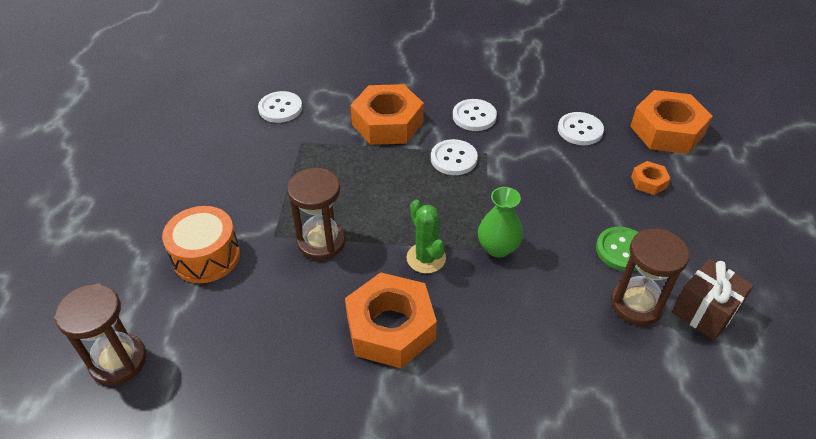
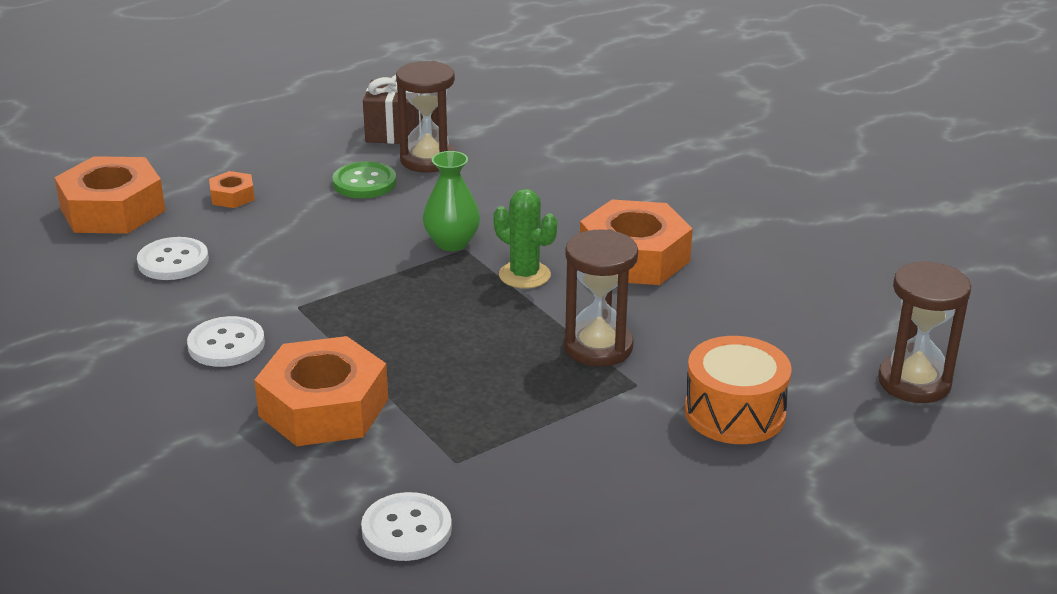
camera: 130 degrees left, 15 degrees down
(426, 258) = (524, 275): green cactus -> green cactus turned 75 degrees counterclockwise
(453, 159) = (338, 324): white button -> none

